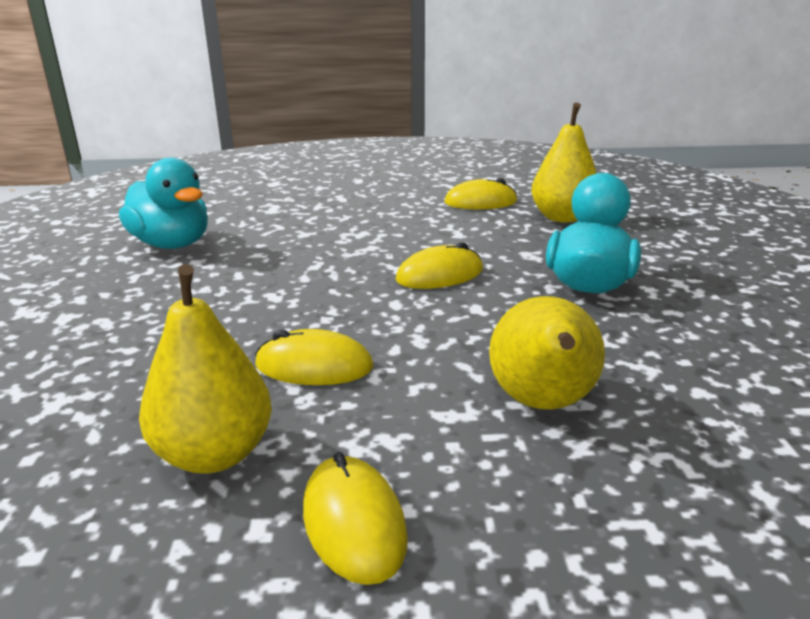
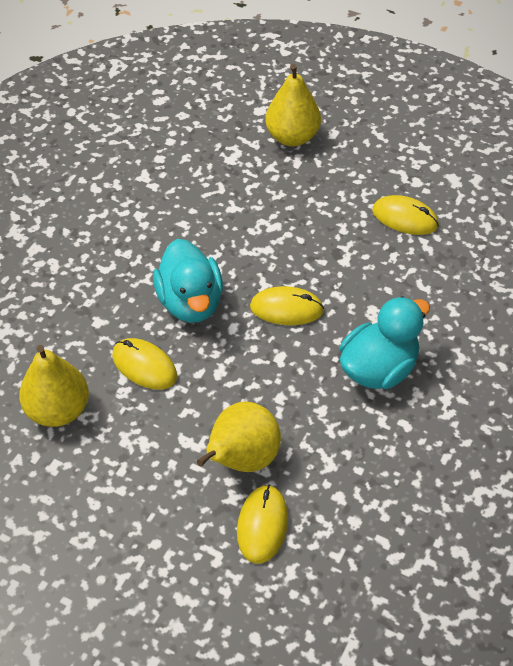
camera: 30 degrees right, 25 degrees up
(172, 244) = (134, 183): turquoise duck -> turquoise duck (190, 302)
(354, 522) = (94, 484): yellow mouse -> yellow mouse (262, 525)
(562, 217) = (449, 273): yellow pear -> yellow pear (292, 137)

